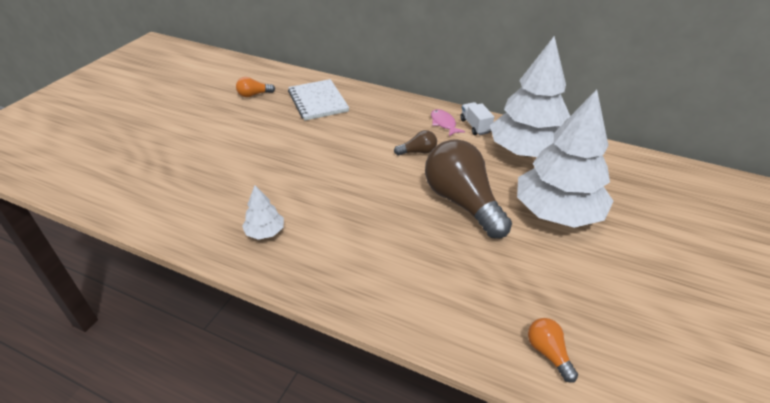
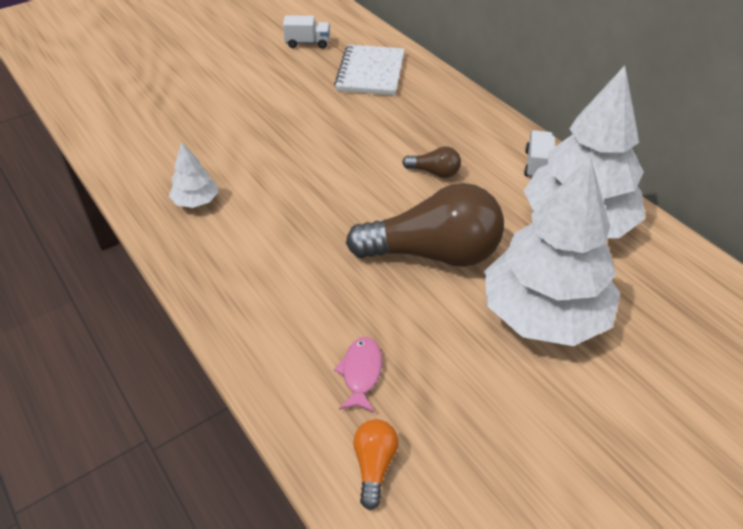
camera: 30 degrees right, 5 degrees up
(254, 94) = (307, 43): orange light bulb -> white truck
(443, 123) = (499, 148): pink fish -> pink fish (361, 373)
(462, 202) = (433, 253): brown light bulb -> brown light bulb turned 90 degrees clockwise

